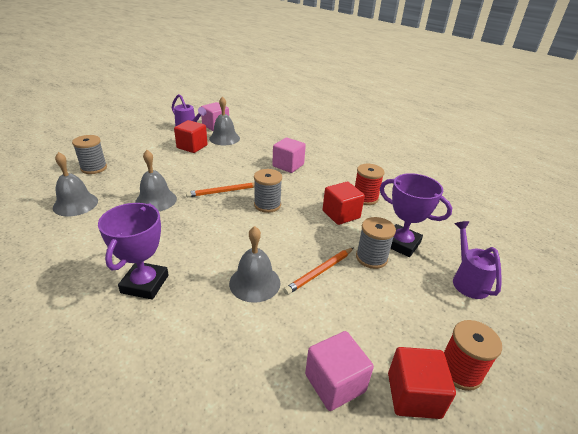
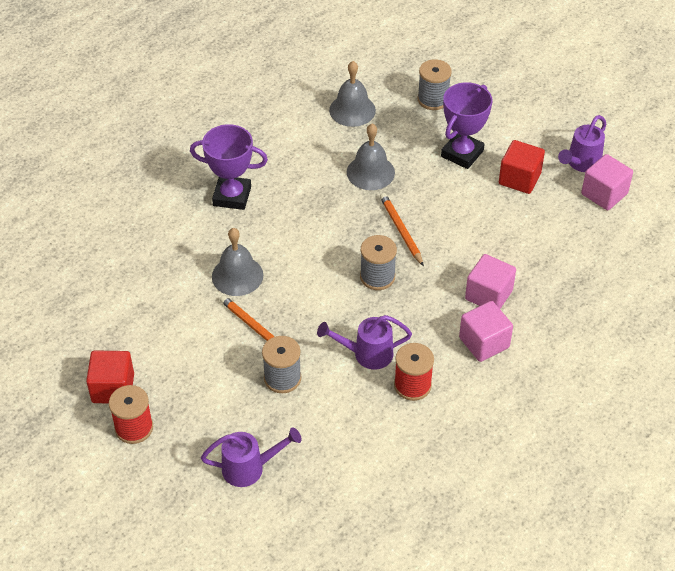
camera: 90 degrees right, 15 degrees up
(224, 138) = (560, 211): grey bell -> none
(335, 383) = (126, 335): pink cube -> pink cube (484, 342)
(341, 214) = (367, 354): red cube -> purple watering can
(401, 244) = (312, 413): purple trophy -> purple trophy (462, 153)

